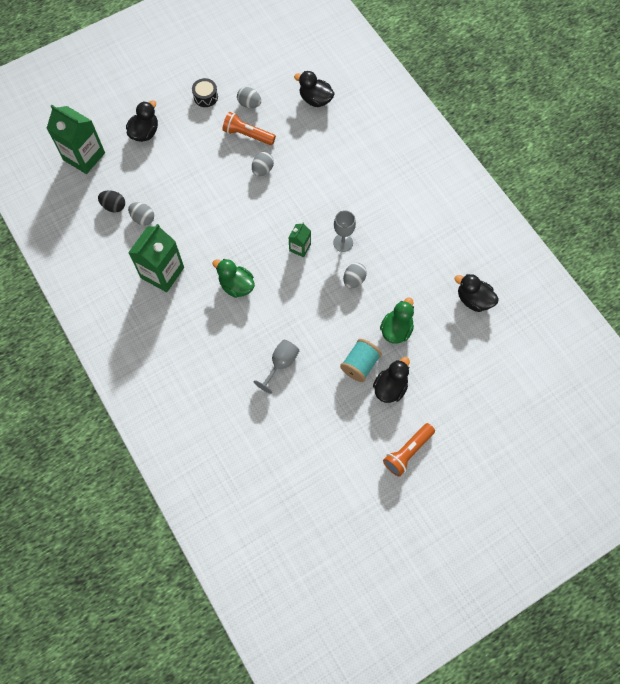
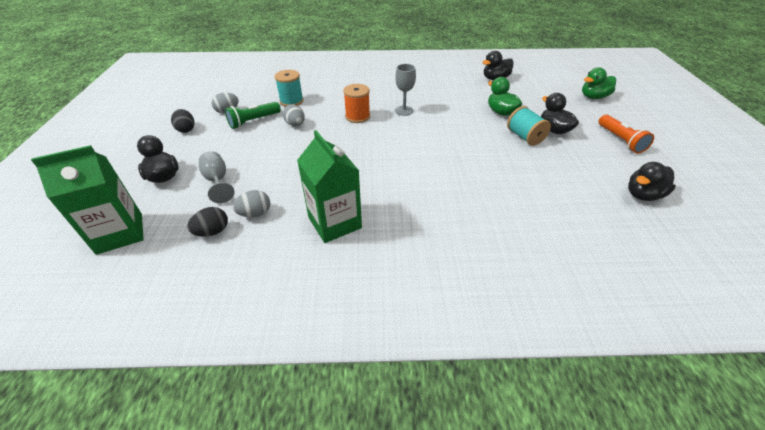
camera: 60 degrees left, 25 degrees down
(205, 97) = (186, 129): black drum -> black egg
(236, 285) = (396, 176): green duck -> green duck (593, 97)
(248, 135) = (253, 121): orange flashlight -> green flashlight
(281, 364) = (501, 178): grey goblet -> grey goblet (217, 181)
(298, 140) = (291, 101): none -> turquoise spool
(300, 247) = (389, 130): green carton -> none
(307, 210) = (357, 116): none -> orange spool
(315, 99) = (268, 84): black duck -> black duck (643, 195)
(354, 280) = (442, 116): grey egg -> none

